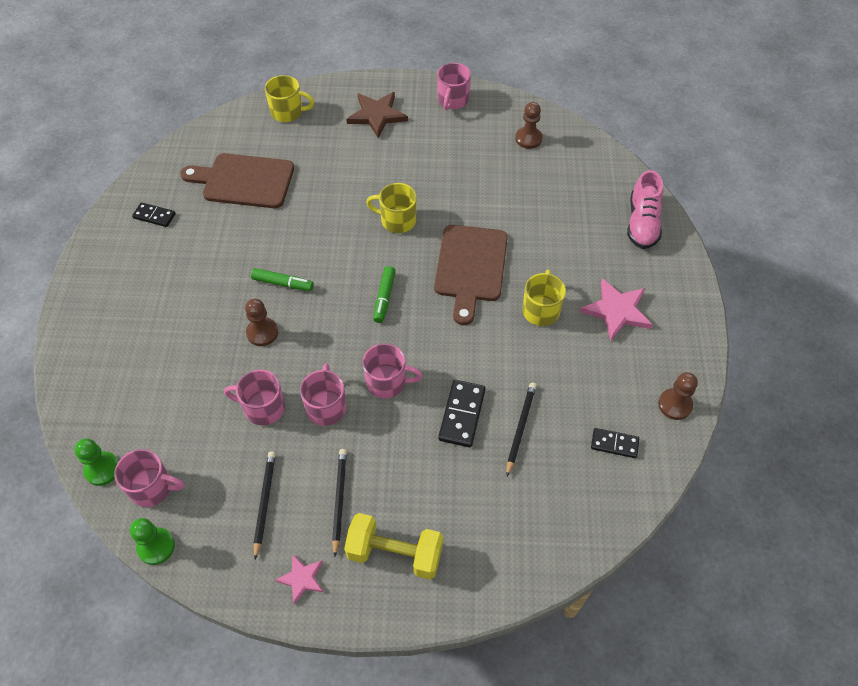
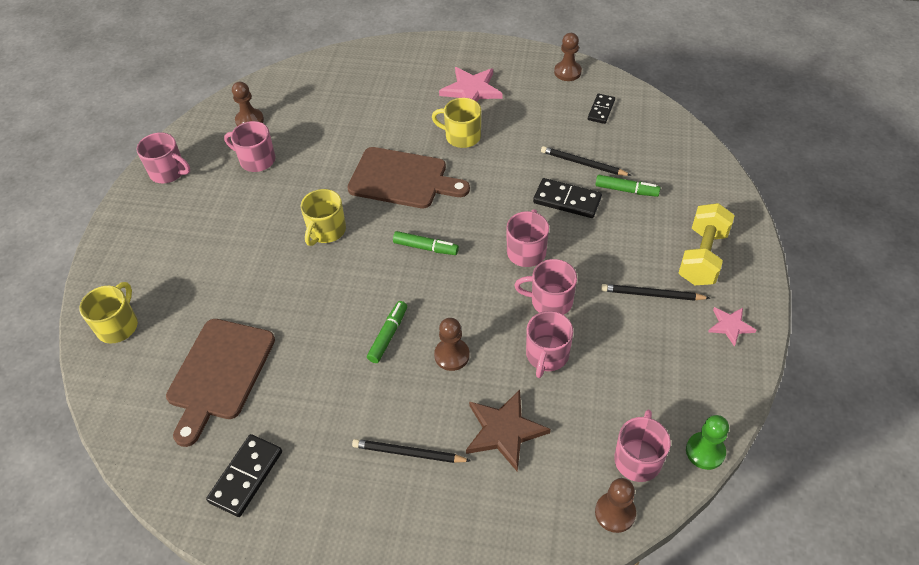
camera: 80 degrees left, 5 degrees down
(102, 469) = (615, 513): green pawn -> brown pawn
(154, 216) = (246, 476): black domino -> black domino, size x1.52
(264, 503) = (655, 354): black pencil -> black pencil (409, 453)
(377, 115) = (163, 238): brown star -> brown star (504, 431)
(477, 154) = (256, 160): none -> pink mug
(486, 474) = (626, 190): none -> green marker
(642, 223) = (380, 61): pink shoe -> none

